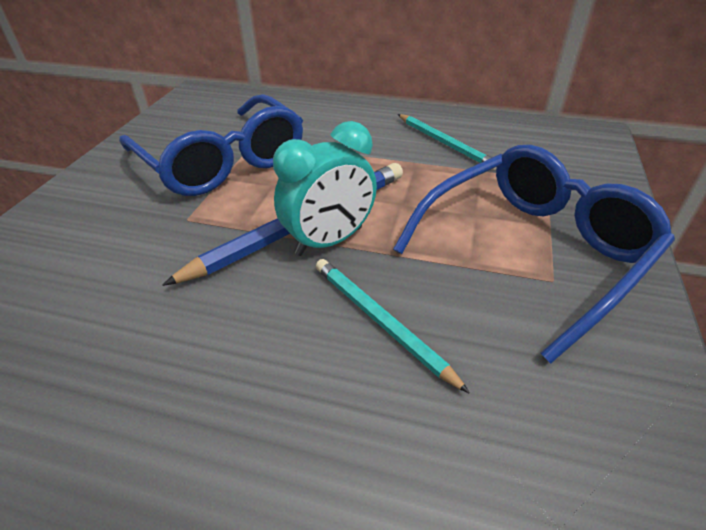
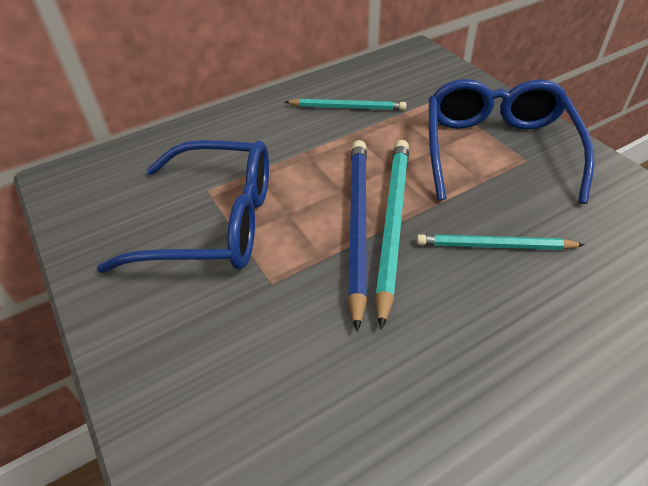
camera: 45 degrees left, 5 degrees up
(329, 241) = (392, 223): turquoise clock -> turquoise pencil

